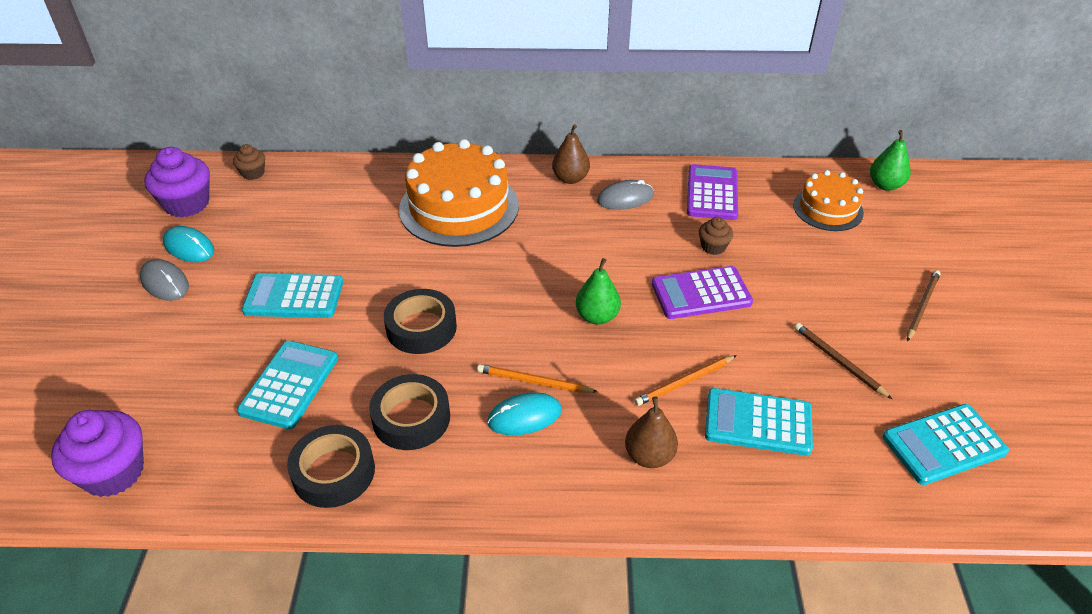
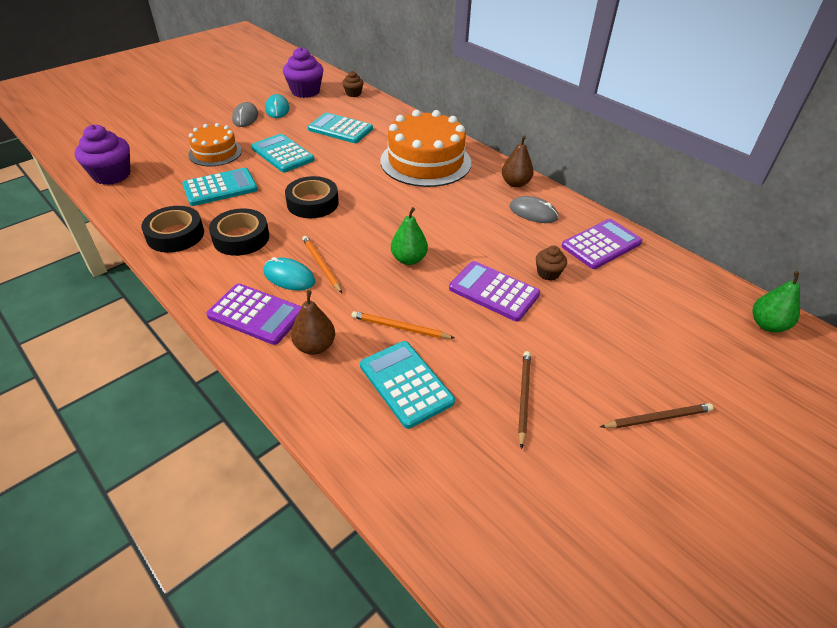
camera: 45 degrees right, 0 degrees up
(556, 475) = (256, 314): none -> purple calculator
(828, 209) = (682, 307): orange cake -> orange cake (215, 152)
(943, 444) = (514, 511): turquoise calculator -> turquoise calculator (340, 129)

